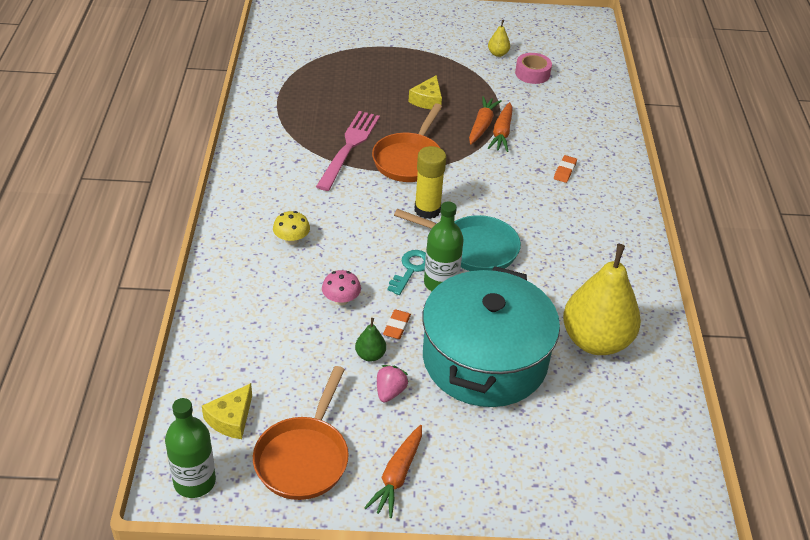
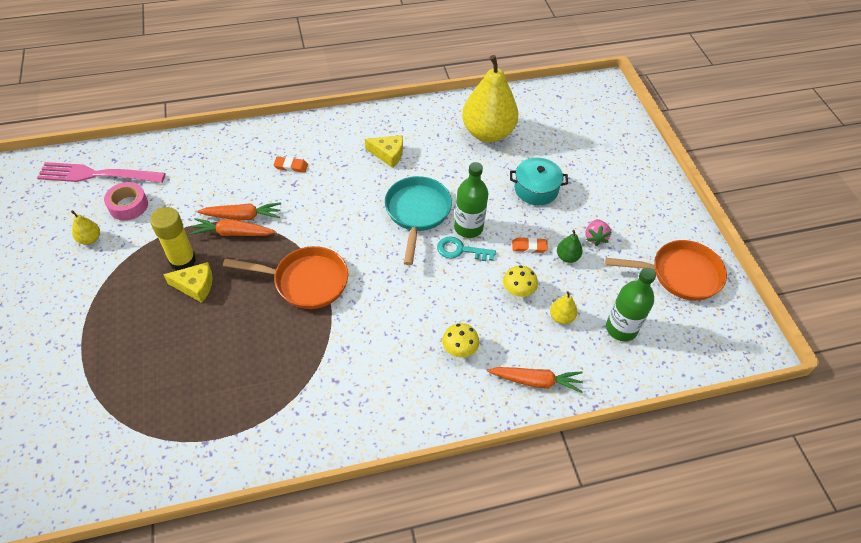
camera: 105 degrees left, 10 degrees up
(194, 482) = (740, 335): green bottle -> green bottle (621, 328)
(231, 419) = (676, 330): yellow cheese -> yellow cheese (388, 154)
(293, 324) = (561, 317): none -> yellow pear
(341, 300) = (518, 290): pink mushroom -> yellow mushroom
(349, 147) = (298, 338): pink fork -> pink fork (96, 175)
(390, 392) = (595, 238): pink strawberry -> pink strawberry turned 90 degrees counterclockwise
(397, 476) = (662, 219): orange carrot -> orange carrot (536, 381)
(427, 210) = (378, 253): yellow glue stick -> yellow glue stick (182, 260)
(484, 359) = (536, 189): turquoise pot -> turquoise pot, size x0.46

